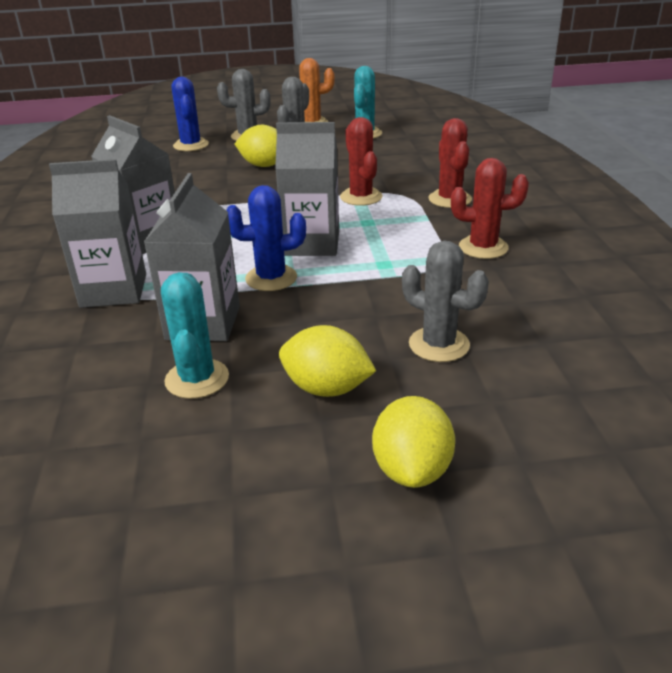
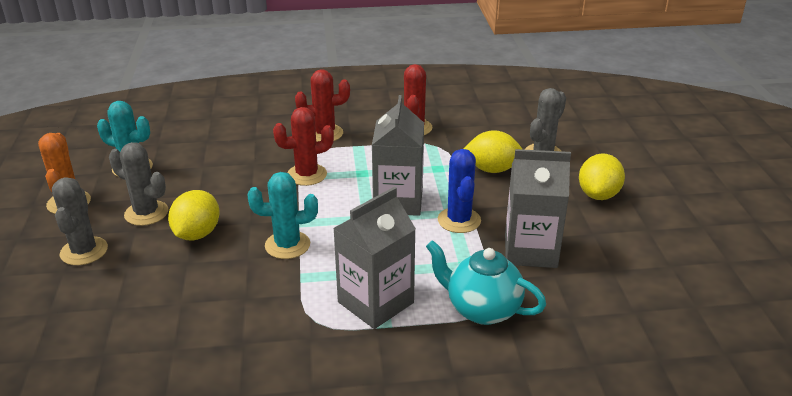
camera: 90 degrees left, 0 degrees up
(113, 290) = (482, 309): grey carton -> turquoise teapot
(191, 145) = (89, 300): blue cactus -> none
(197, 379) = (602, 247): turquoise cactus -> turquoise cactus (287, 245)
(412, 469) = (658, 170): yellow lemon -> yellow lemon (492, 169)

